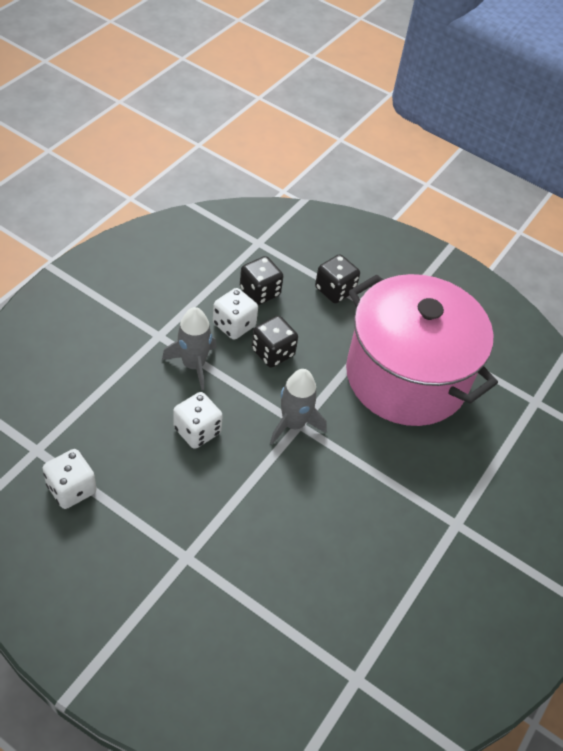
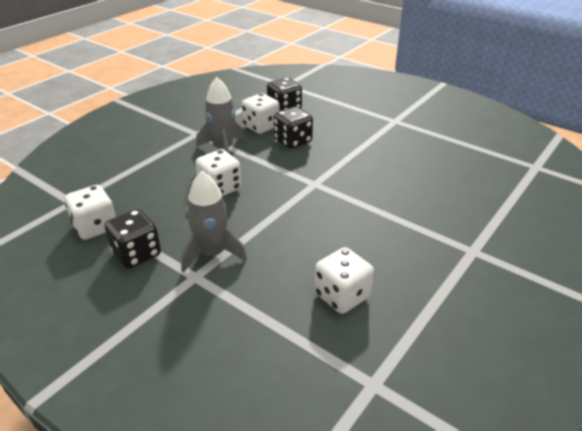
camera: 10 degrees right, 15 degrees down
(293, 424) = (309, 183): grey rocket -> grey rocket (212, 254)
(329, 581) = (342, 296): none -> white dice
(335, 290) = (347, 107): black dice -> black dice (136, 254)
(406, 377) = (412, 153): pink pot -> none

